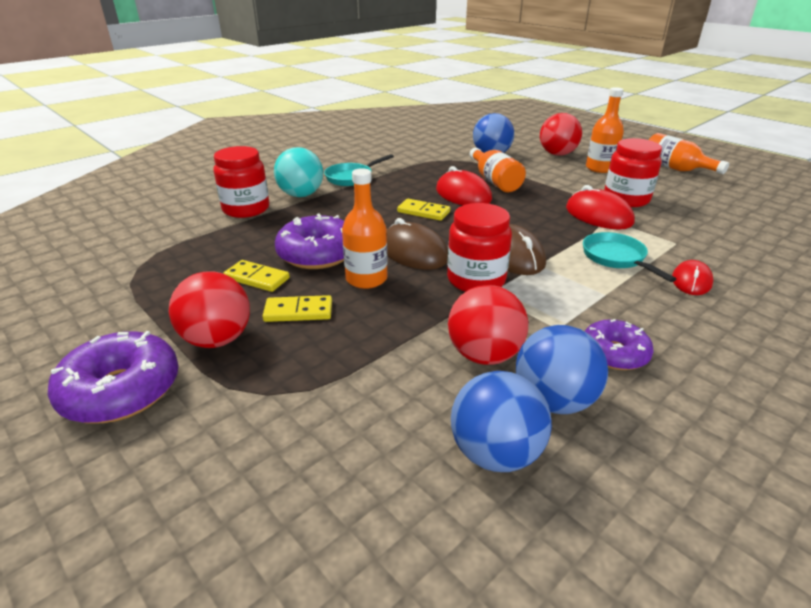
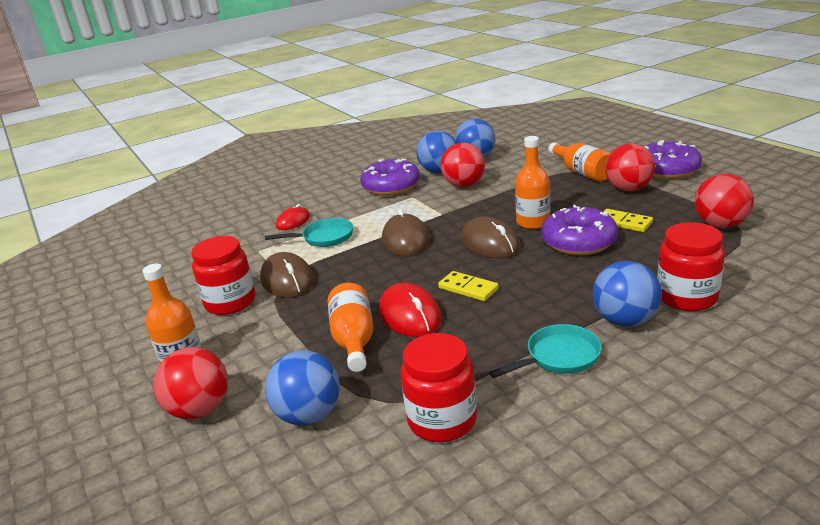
camera: 165 degrees left, 5 degrees down
(151, 275) = (720, 225): none -> red ball
(298, 311) = (581, 203): yellow domino -> none
(301, 195) = (625, 320): turquoise ball -> blue ball
(476, 280) = (447, 222): red jar -> red jar (442, 420)
(598, 215) = (287, 280): red mouse -> brown mouse
(614, 353) = (391, 187): purple donut -> purple donut, size x1.58
(616, 258) = (324, 238): turquoise pan -> turquoise pan turned 90 degrees counterclockwise
(675, 168) = (87, 359): orange bottle -> orange bottle (582, 172)

